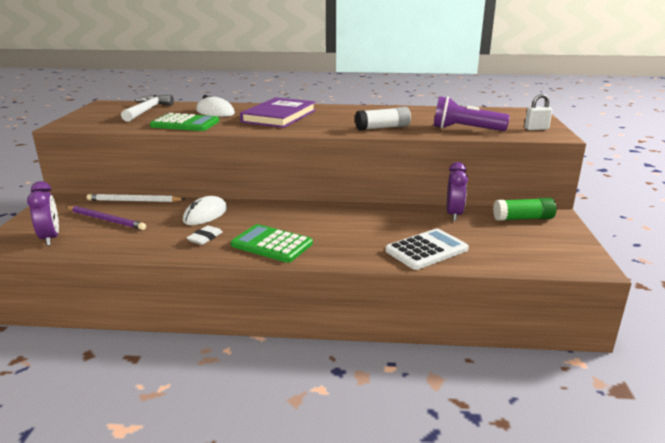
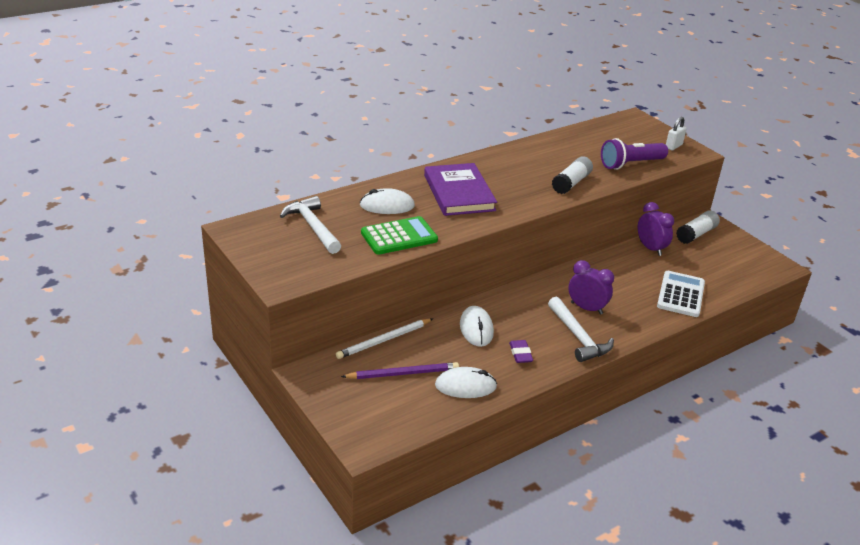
camera: 40 degrees left, 10 degrees up
(50, 238) = (396, 416): purple clock -> purple clock (586, 308)
(127, 240) = (465, 386): none -> white mouse
(205, 238) = (520, 354): white eraser -> purple eraser
(272, 244) = (578, 337): green calculator -> white hammer
(523, 218) = (696, 234): green glue stick -> white glue stick

